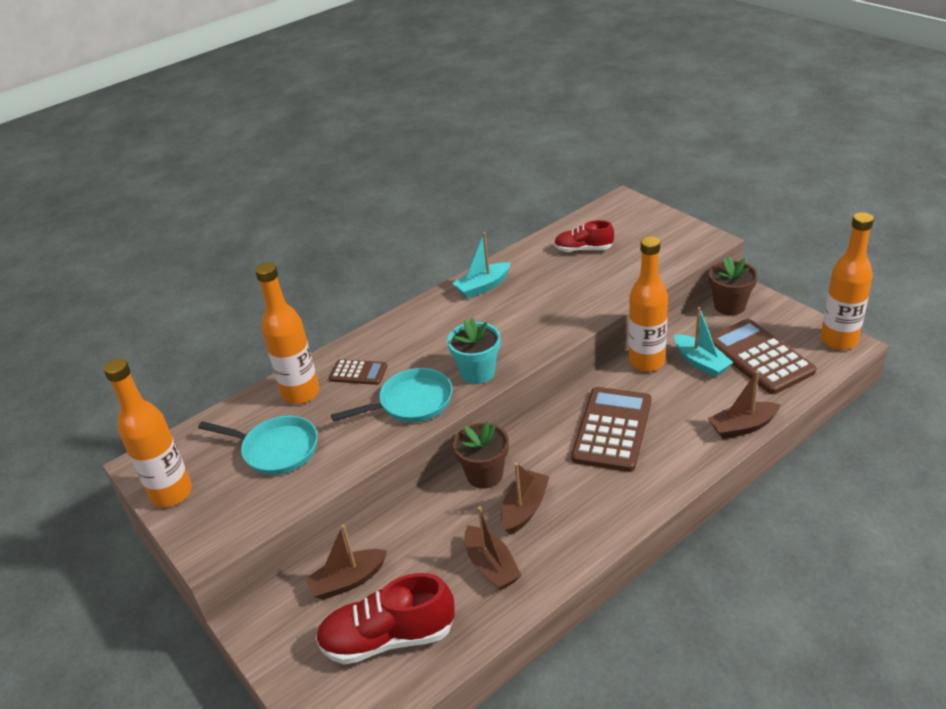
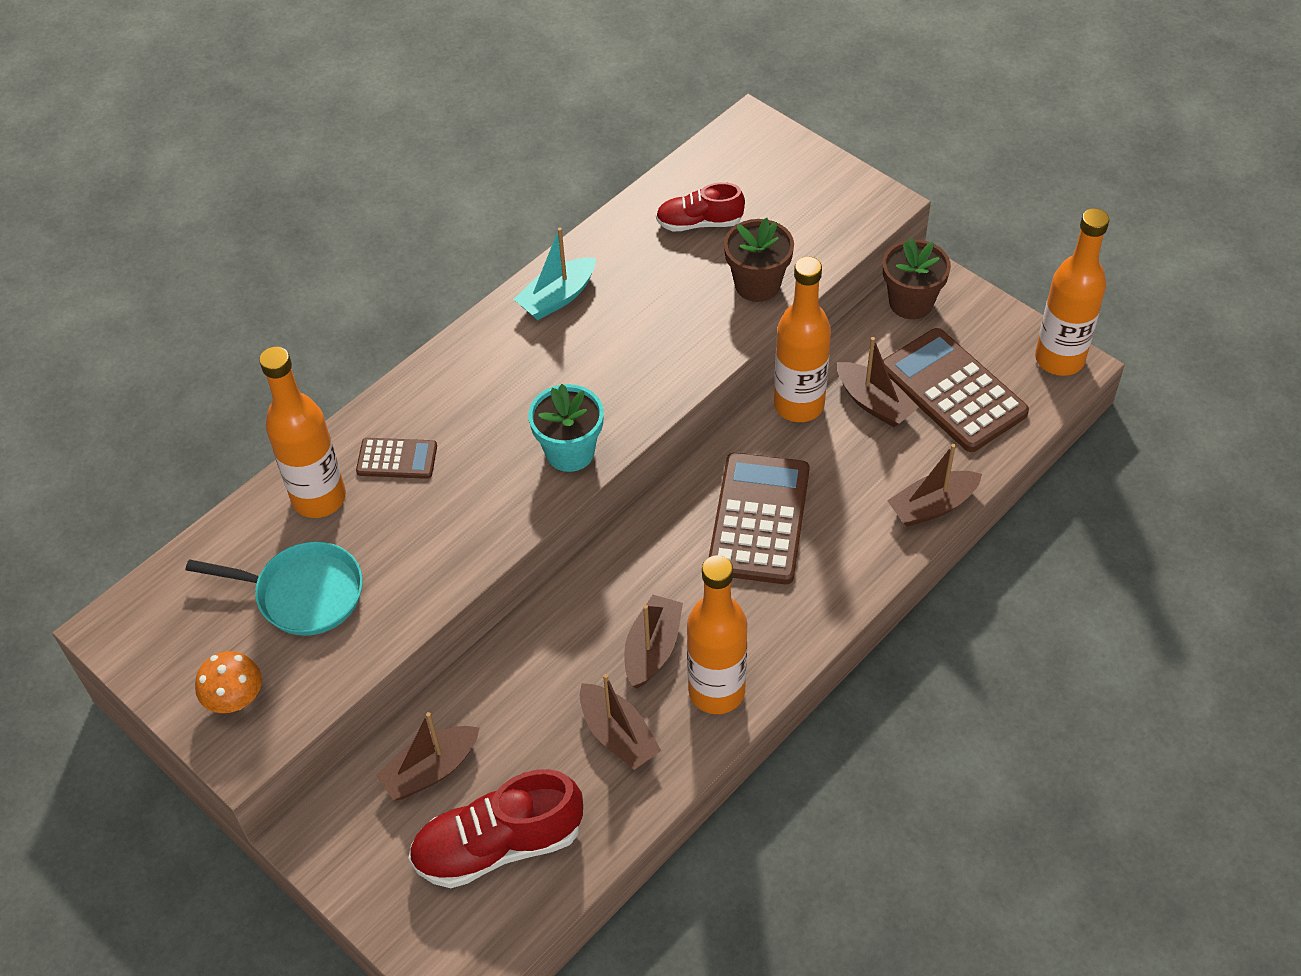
camera: 10 degrees left, 15 degrees up
(172, 493) = (169, 672): orange bottle -> orange bottle (716, 691)
(212, 513) = (236, 699): none -> orange mushroom
(411, 403) = (483, 507): turquoise pan -> none
(484, 475) = (592, 600): brown flower pot -> brown flower pot (757, 284)
(701, 362) = (874, 403): turquoise boat -> brown boat

